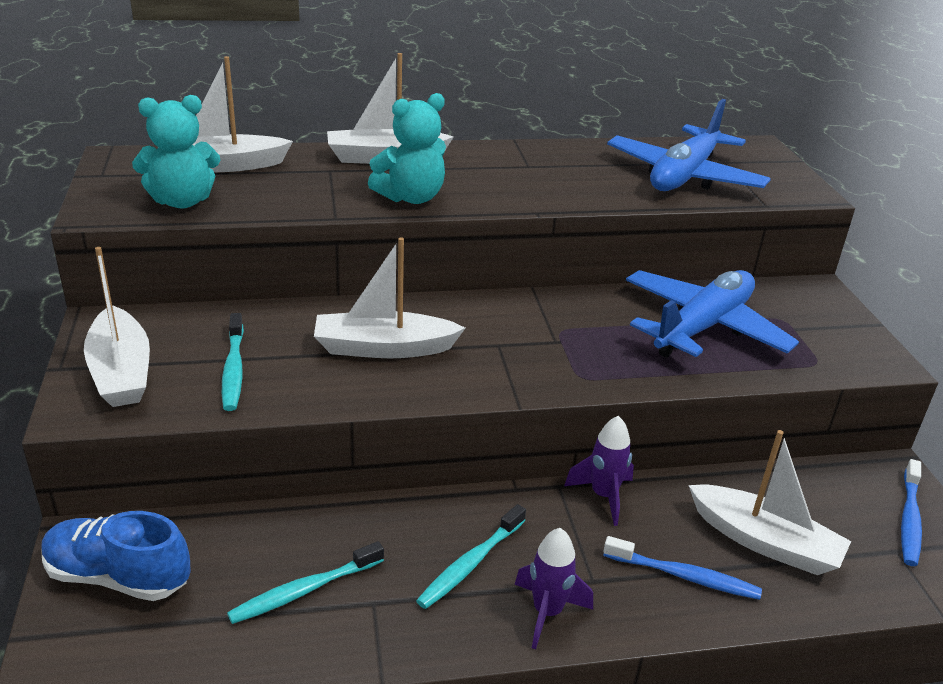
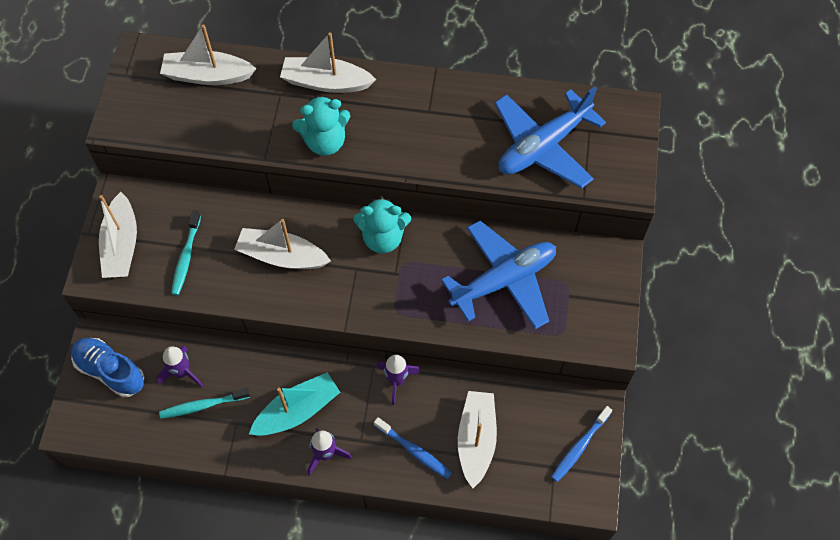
camera: 20 degrees right, 30 degrees up
(182, 201) = (171, 120): turquoise teddy bear -> turquoise teddy bear (383, 238)
(252, 553) = (182, 372): none -> purple rocket
(470, 564) = (297, 411): turquoise toothbrush -> turquoise boat
(764, 542) = (476, 440): white boat -> white boat turned 135 degrees counterclockwise

